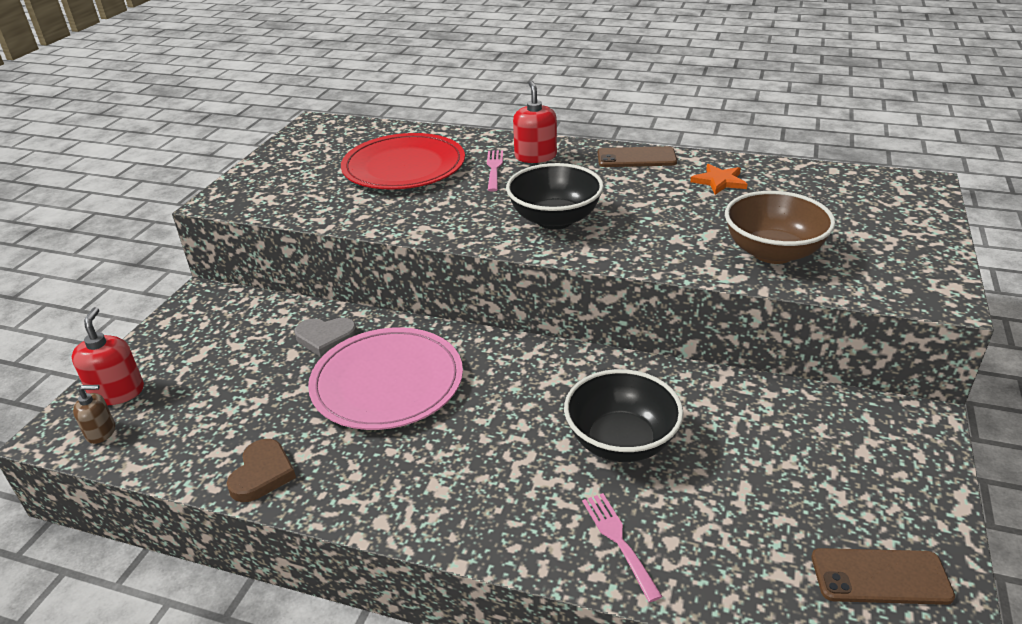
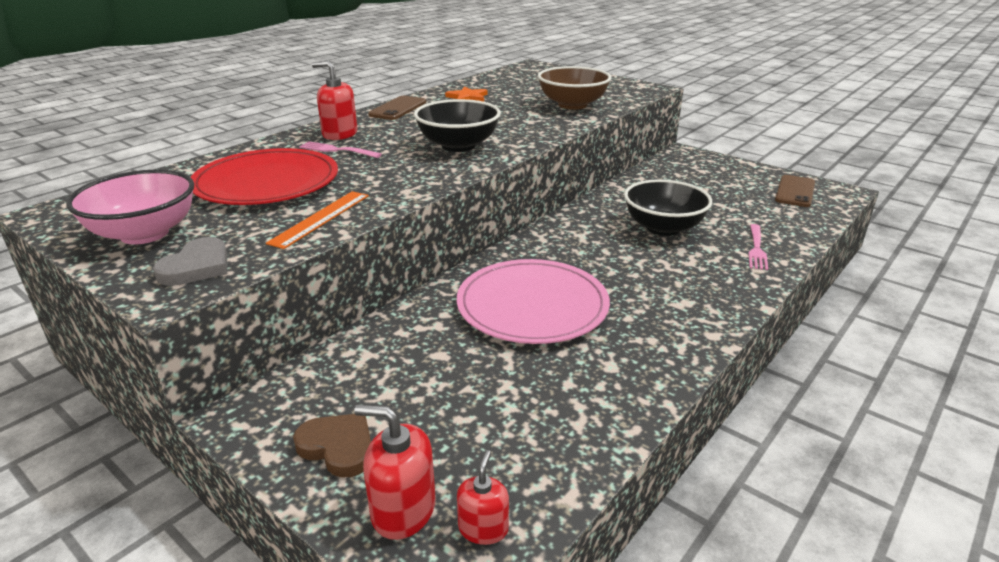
camera: 70 degrees left, 5 degrees down
(101, 432) = (483, 528): brown soap dispenser -> red soap dispenser
(262, 474) = (627, 393): brown heart -> brown heart (338, 447)
(296, 161) = (144, 234): none -> pink bowl
(326, 338) = (431, 330): grey heart -> grey heart (197, 267)
(348, 210) = (320, 218): none -> orange ruler
(619, 542) = (756, 248): pink fork -> pink fork turned 75 degrees counterclockwise

